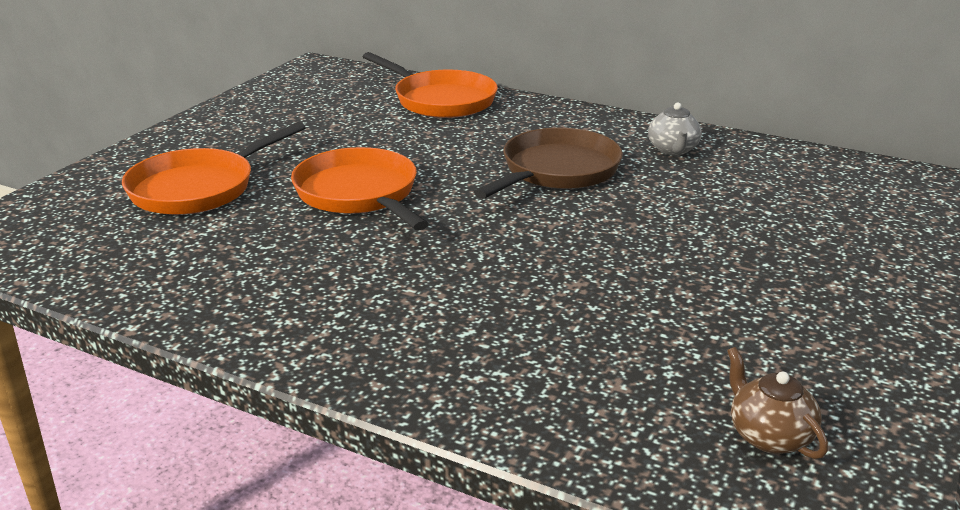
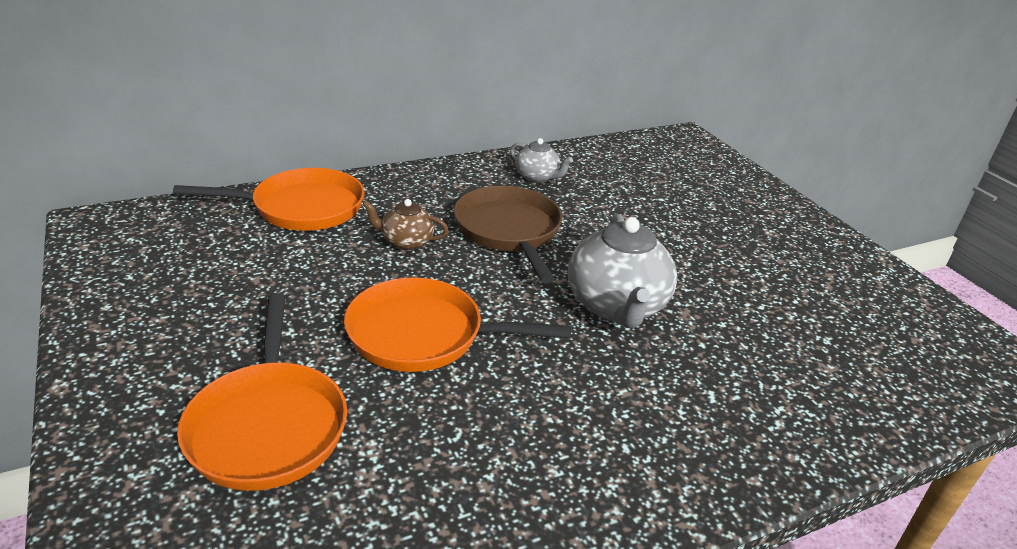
camera: 55 degrees left, 5 degrees up
(528, 249) = (616, 306): none -> grey teapot
(769, 436) = (916, 345): brown teapot -> brown teapot (406, 242)

